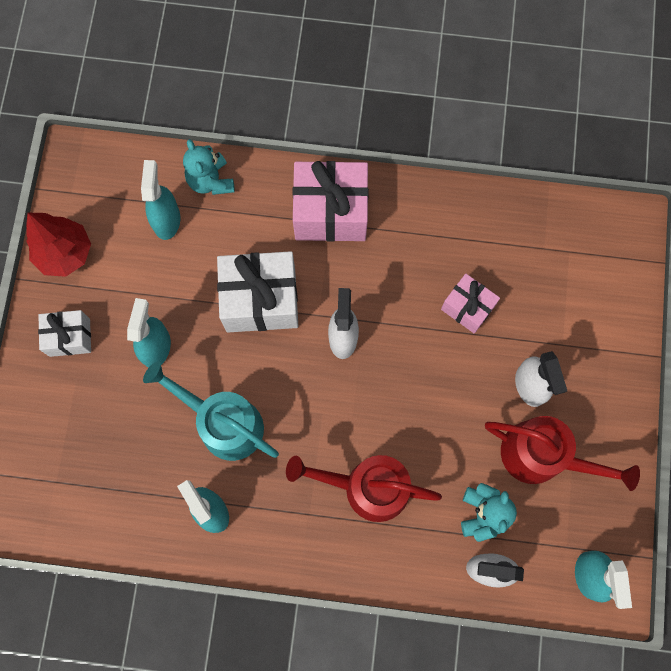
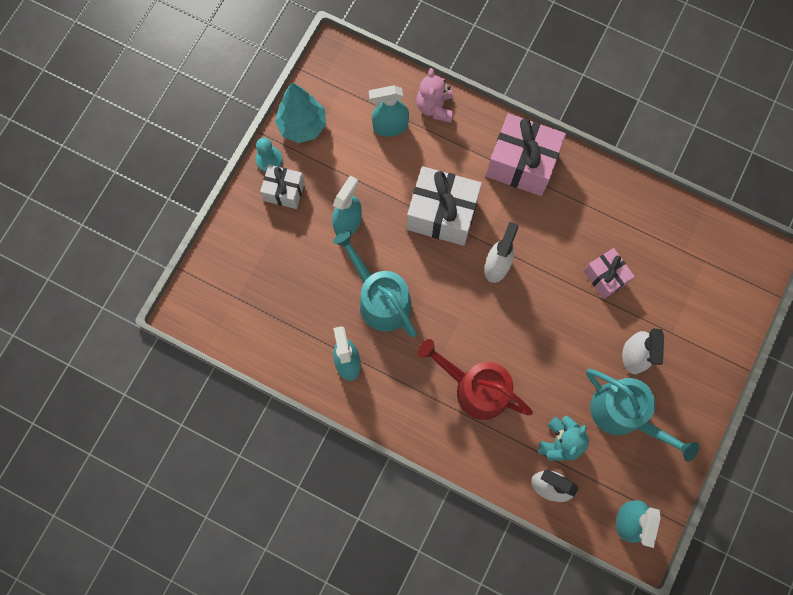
camera: 20 degrees right, 0 degrees up
(39, 306) = (269, 160): none -> turquoise pawn
(65, 253) = (302, 126): red tree -> turquoise tree
(167, 220) = (390, 126): turquoise spray bottle -> turquoise spray bottle turned 120 degrees counterclockwise
(211, 181) = (435, 107): turquoise teddy bear -> pink teddy bear
(542, 456) = (623, 414): red watering can -> turquoise watering can

